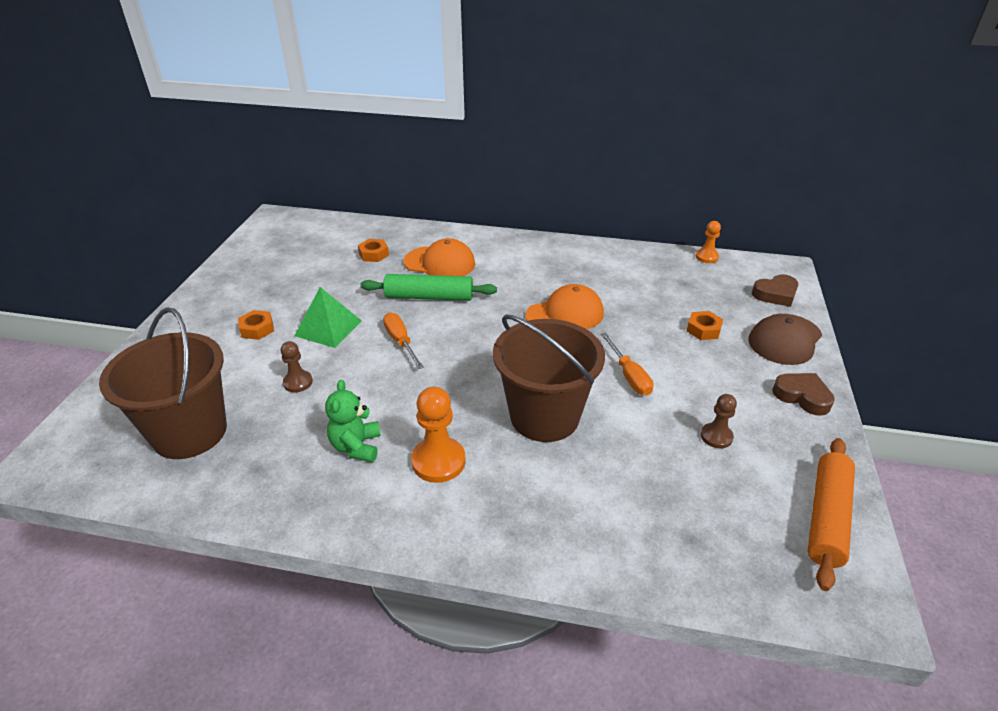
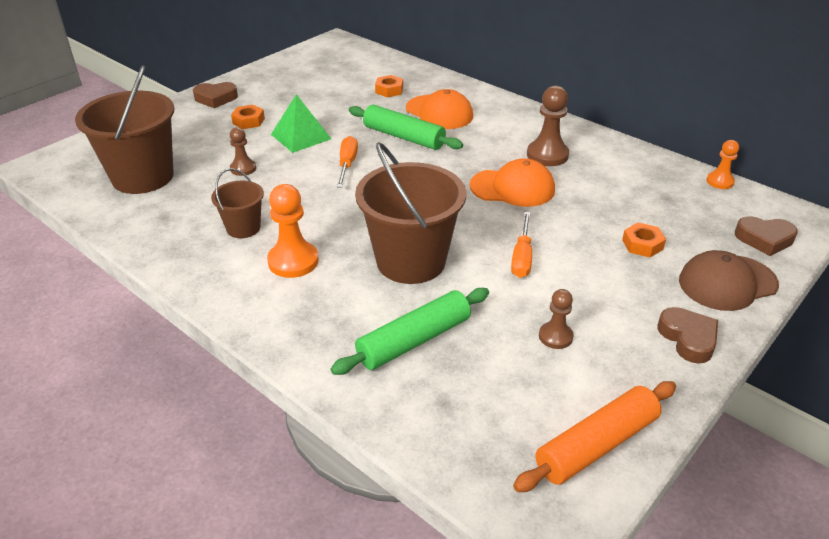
camera: 30 degrees right, 0 degrees up
(197, 315) = (216, 98): none -> brown heart
(356, 446) = (243, 228): green teddy bear -> brown bucket
(565, 275) = (547, 155): none -> brown pawn
(615, 492) = (414, 340): none -> green rolling pin

